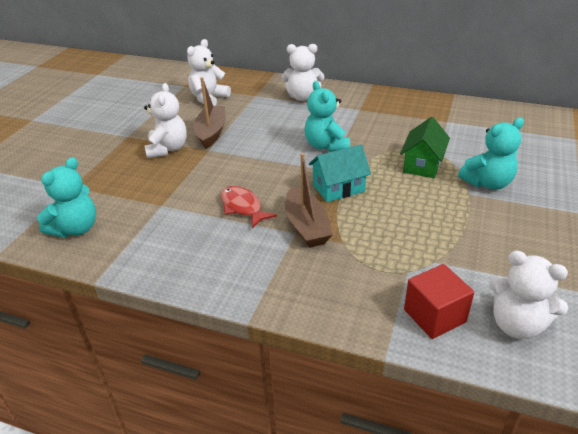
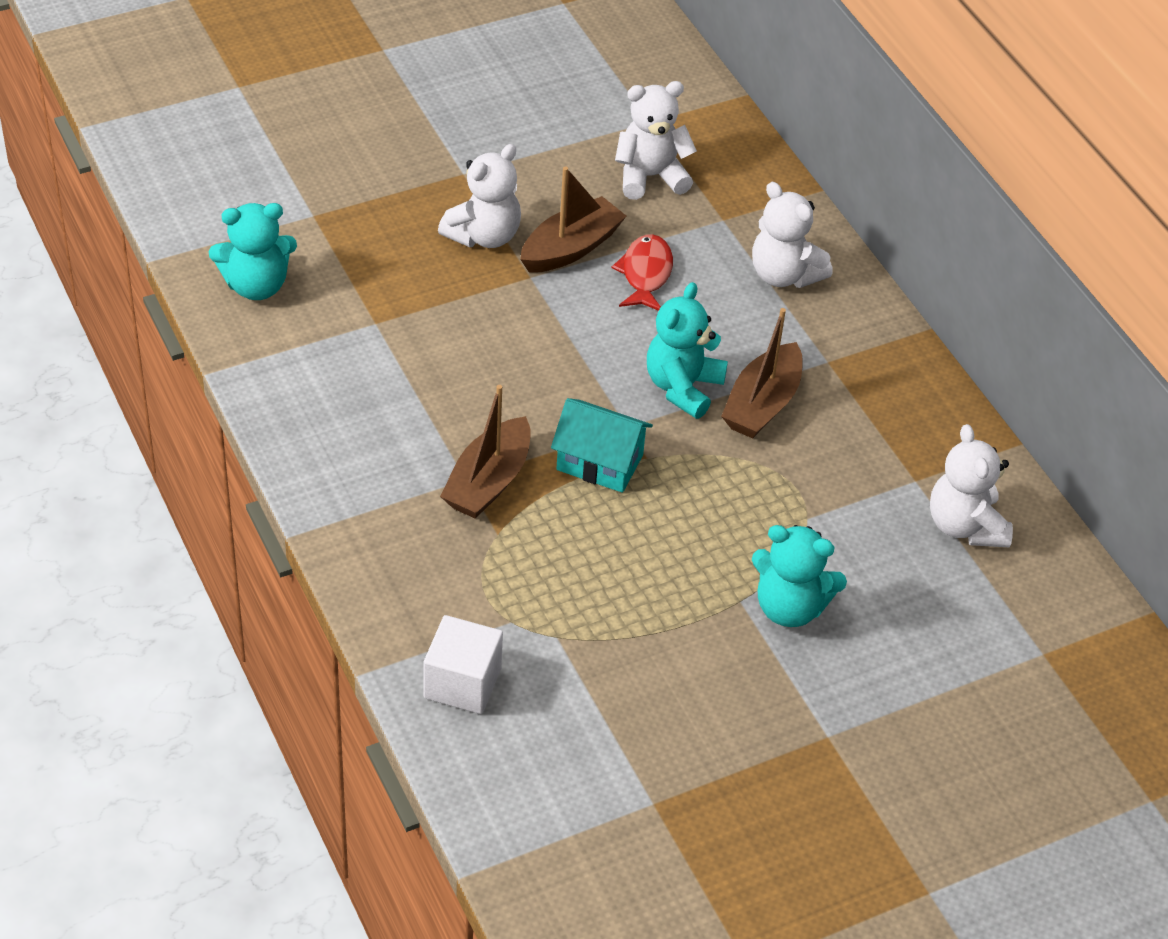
camera: 40 degrees right, 10 degrees up
(243, 207) = (456, 399): red fish -> red fish (645, 274)
(361, 133) = (762, 404): none -> brown boat
(422, 164) = (756, 516): green house -> none
(434, 316) = (462, 683): red cube -> white cube
(517, 324) = (524, 759): white teddy bear -> white teddy bear (965, 526)

